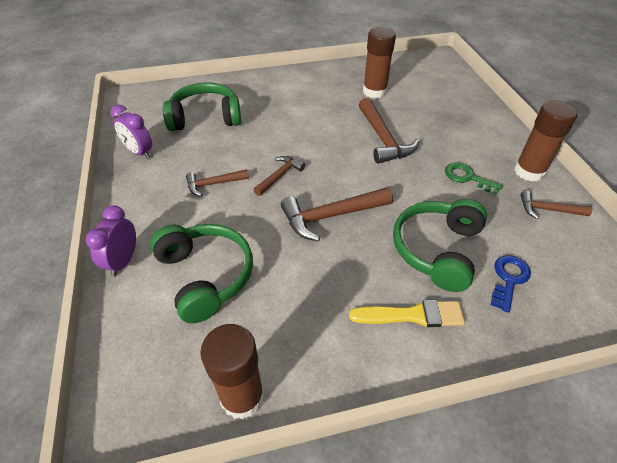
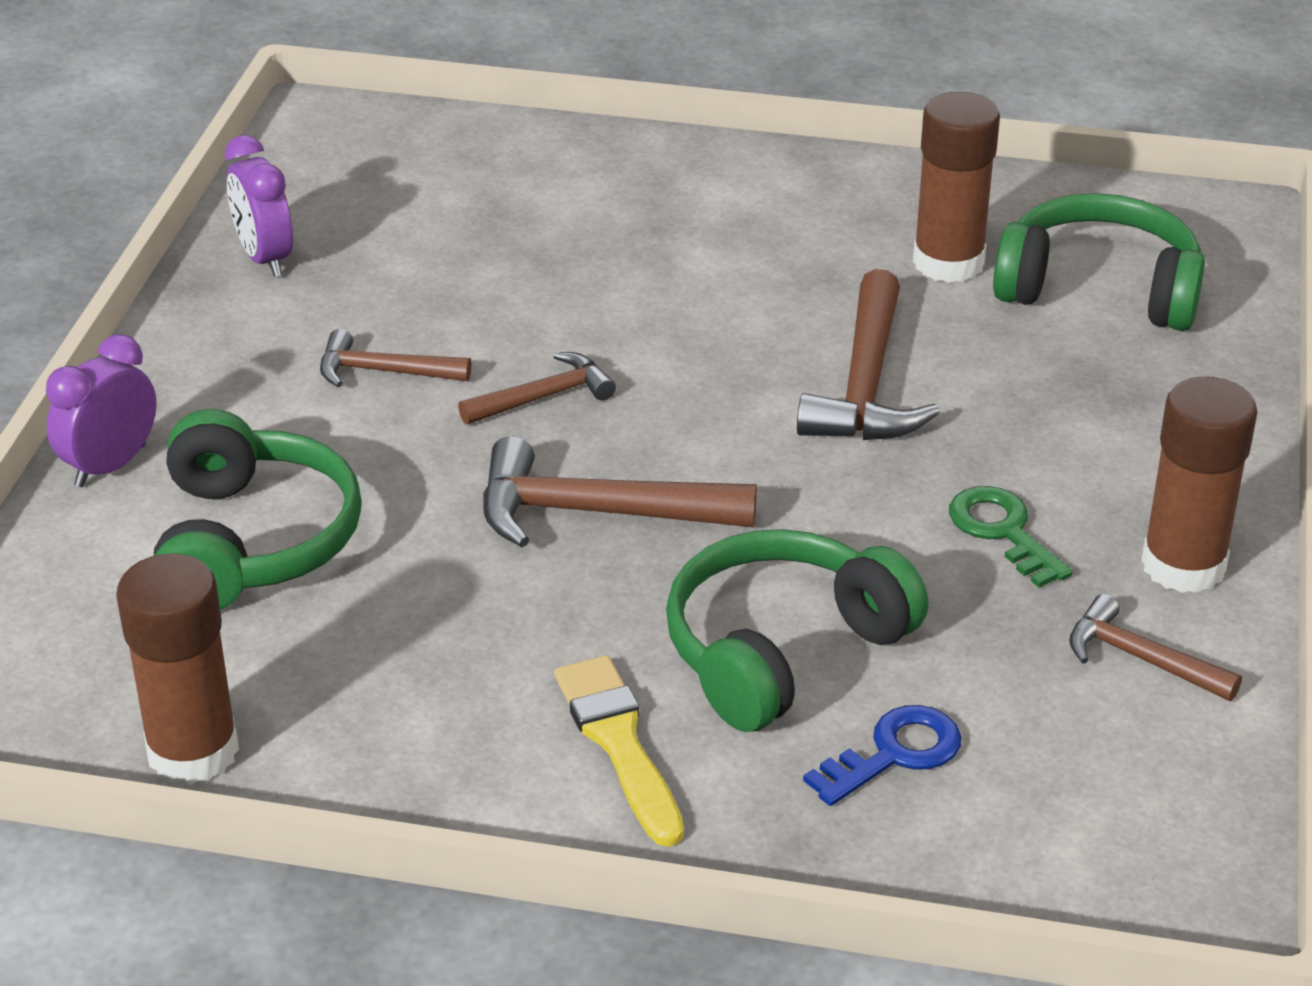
camera: 25 degrees right, 10 degrees down
(205, 118) = (463, 218): green headphones -> green headphones (1099, 289)
(412, 315) = (618, 743): yellow brush -> yellow brush turned 135 degrees counterclockwise

